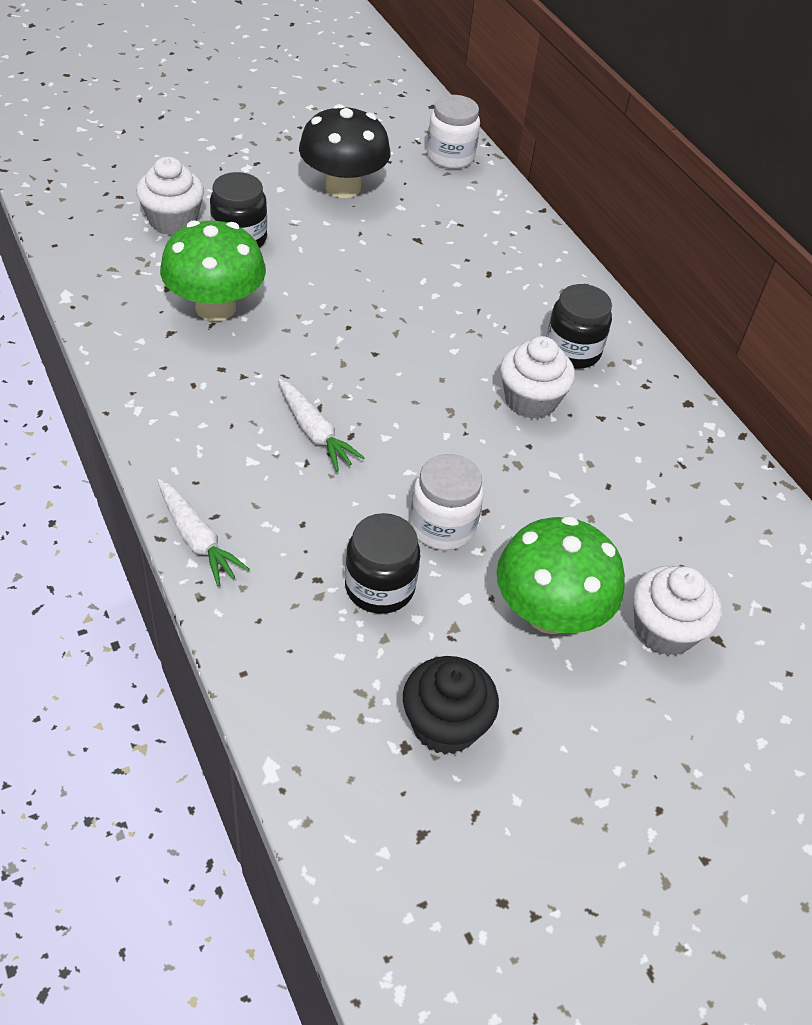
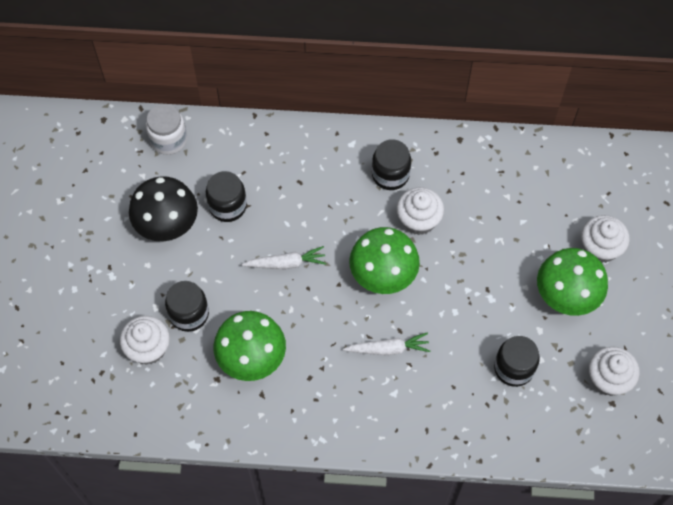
camera: 55 degrees left, 15 degrees up
(197, 539) = (439, 446): white carrot -> white carrot (286, 263)
(405, 225) = (227, 206): none -> black jar
(421, 391) = (383, 275): none -> green mushroom
(442, 526) = (488, 316): white jar -> none
(445, 724) = (608, 379): black cupcake -> white cupcake

